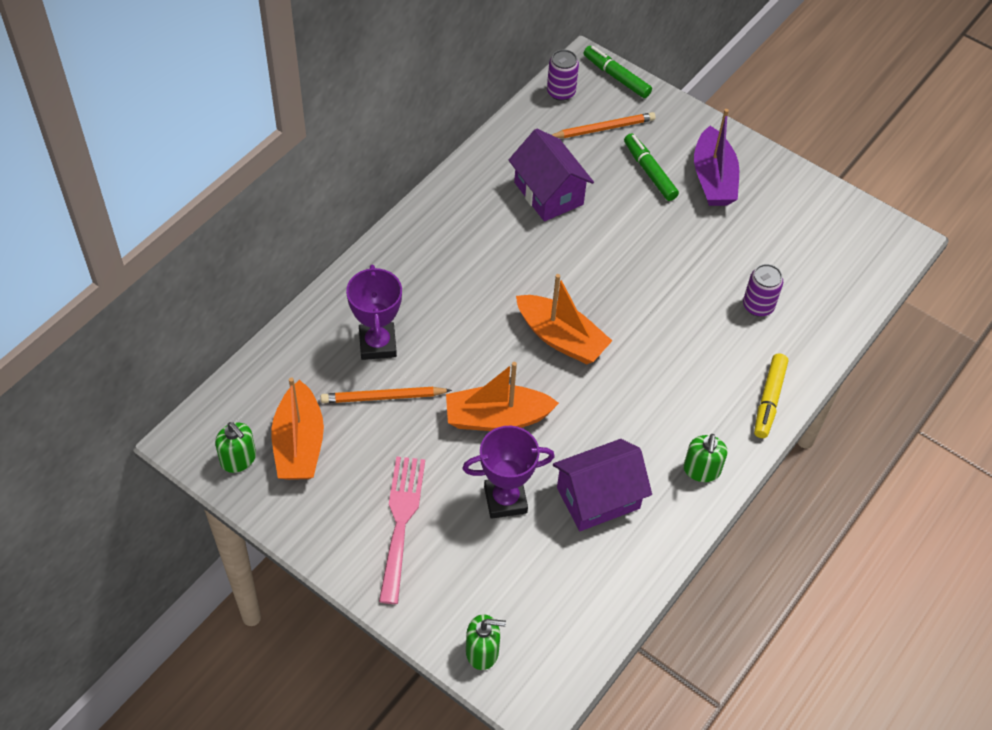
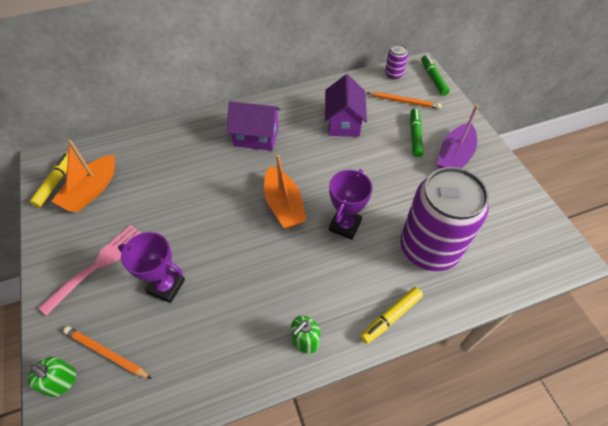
camera: 35 degrees right, 0 degrees up
(238, 459) = (56, 182): green soap dispenser -> yellow marker
(377, 344) = (180, 158): purple trophy -> purple trophy (345, 225)
(383, 397) = (156, 188): orange pencil -> orange pencil (106, 353)
(497, 418) = (206, 232): orange boat -> none
(598, 498) = (222, 319): purple house -> purple house (256, 137)
(758, 306) = (429, 248): purple can -> purple can, size x2.45

